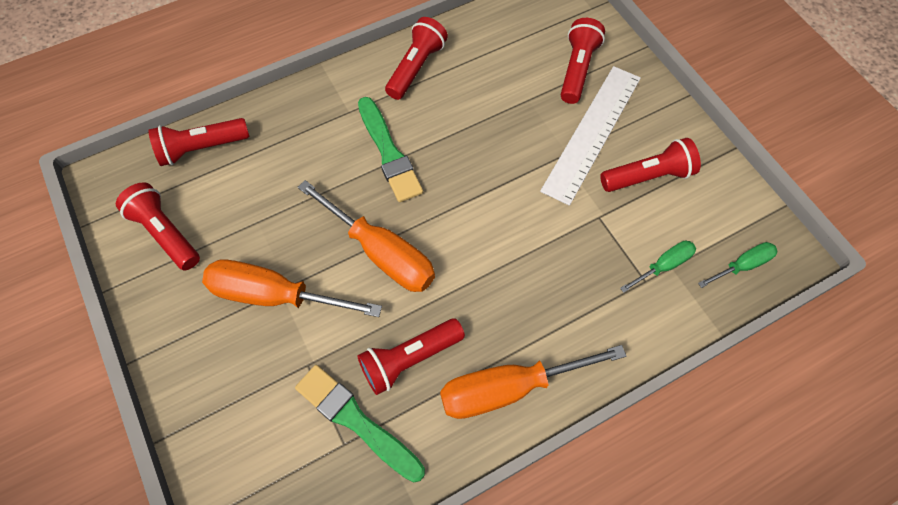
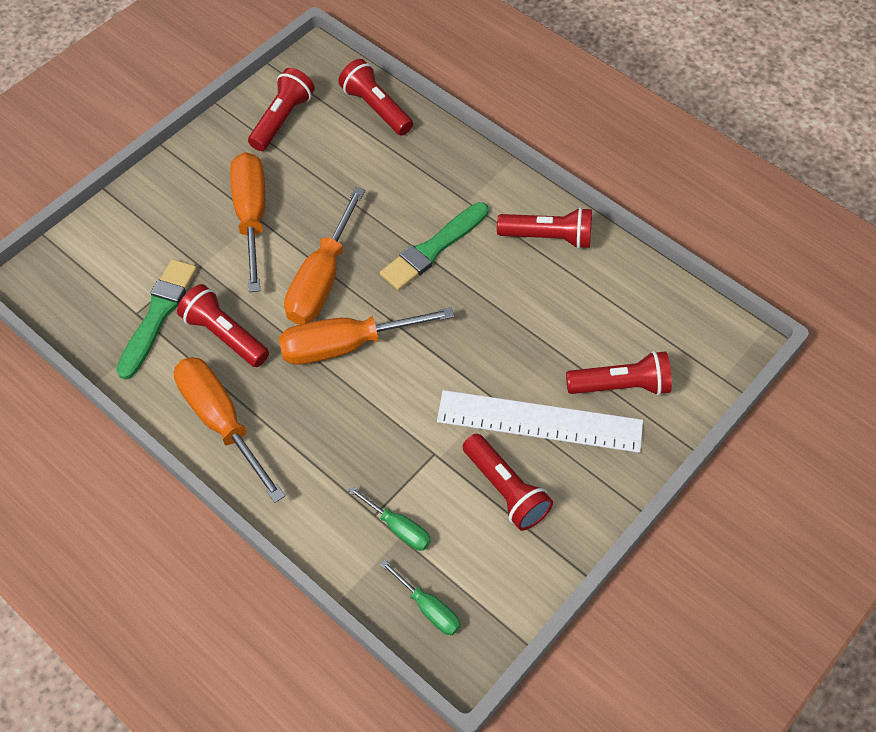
camera: 70 degrees right, 5 degrees down
(464, 253) = (346, 345): none -> orange screwdriver

